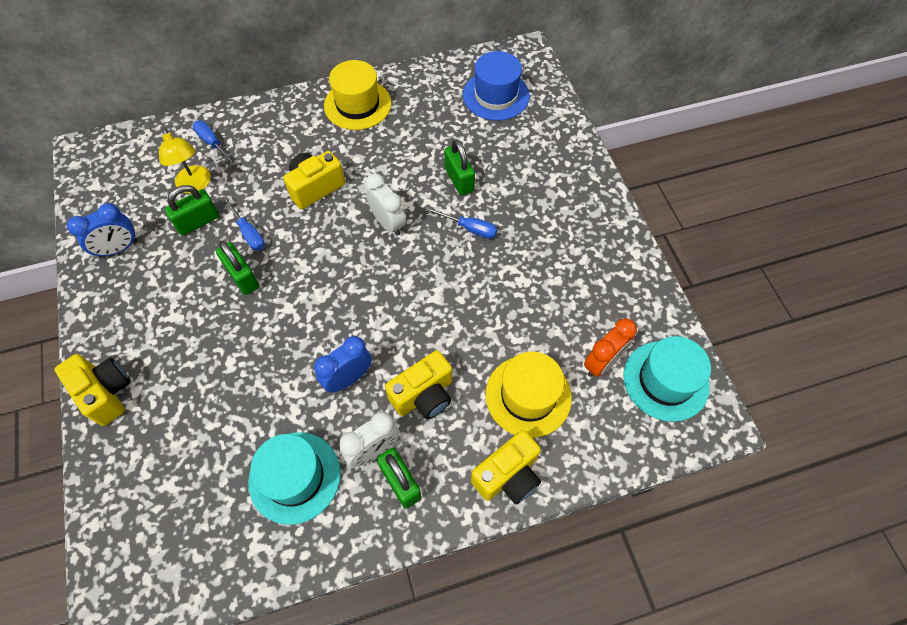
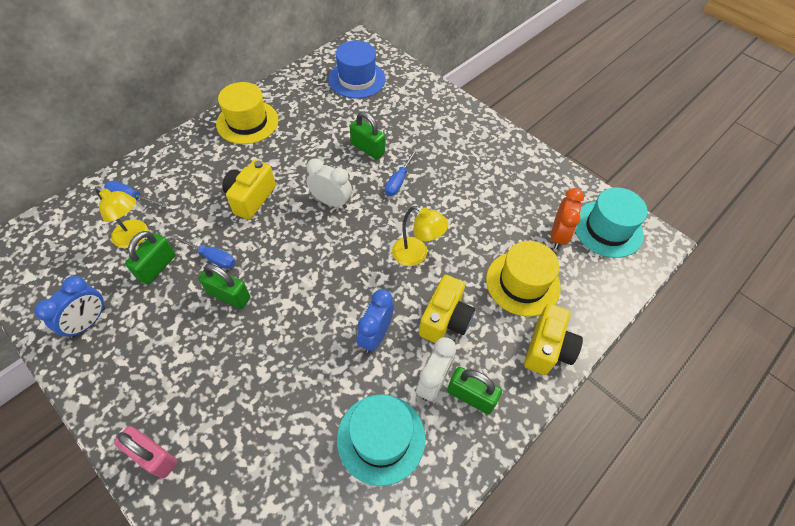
camera: 30 degrees left, 5 degrees down
(106, 393) = (154, 456): yellow camera -> pink padlock
(437, 316) = (416, 255): none -> yellow lamp
(469, 228) = (399, 180): blue screwdriver -> blue screwdriver turned 120 degrees clockwise

